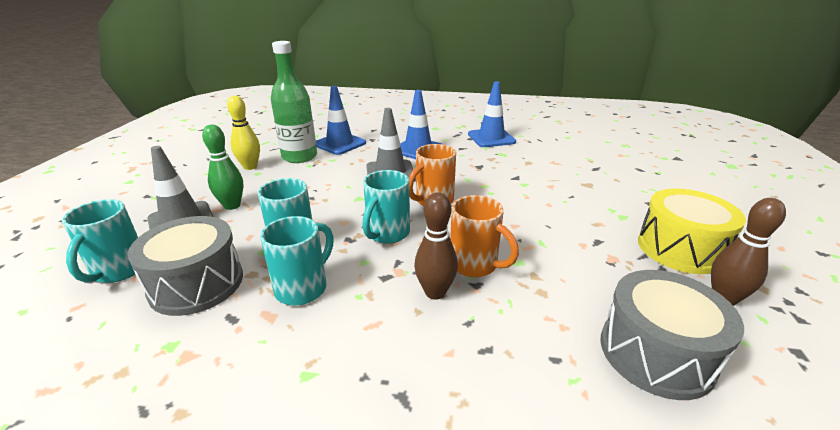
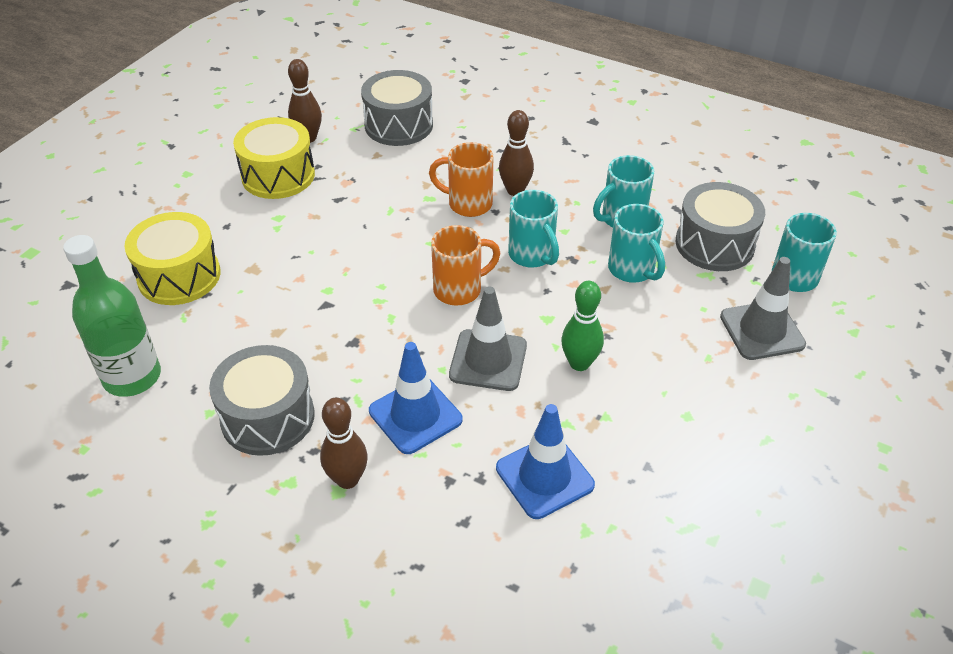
camera: 160 degrees left, 15 degrees up
(232, 205) = (708, 345): green bowling pin -> green bowling pin (579, 363)
(250, 167) = (701, 438): yellow bowling pin -> none
(299, 157) = (621, 448): green bottle -> green bottle (132, 377)
(387, 234) = (532, 255): turquoise mug -> turquoise mug turned 105 degrees clockwise
(434, 130) = (347, 479): none -> brown bowling pin
(475, 265) = (468, 204): orange mug -> orange mug turned 45 degrees counterclockwise
(491, 138) = (268, 417): blue traffic cone -> grey drum
(625, 172) = (179, 276): none -> yellow drum

